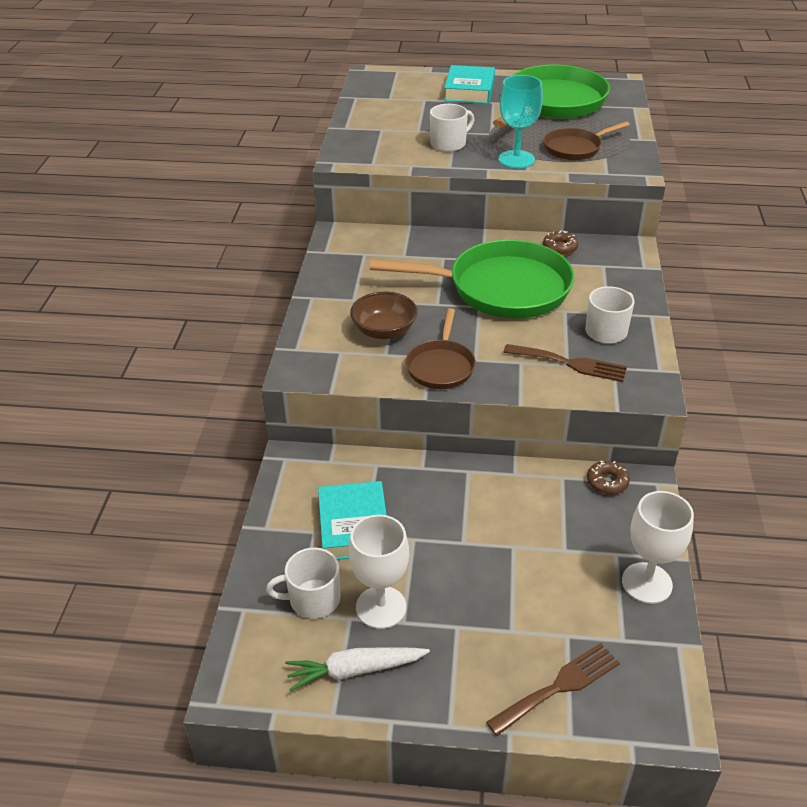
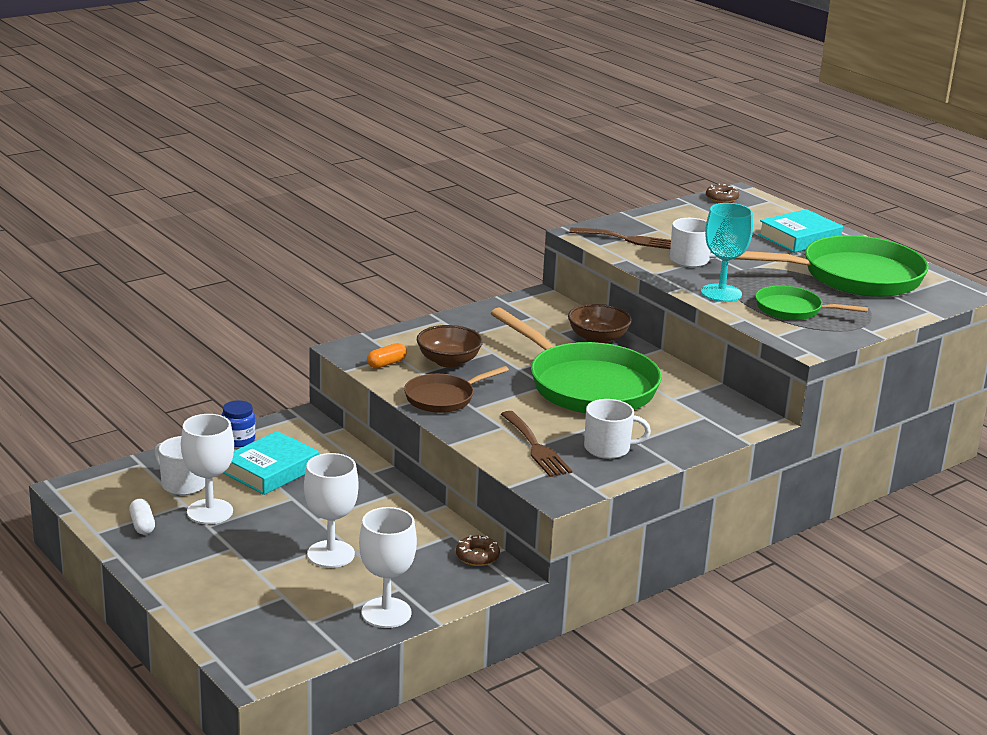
camera: 45 degrees right, 15 degrees down
(280, 519) = (238, 440): none -> blue jar
(348, 364) = (386, 364): none -> orange capsule
(355, 670) = (142, 525): white carrot -> white capsule
(436, 245) = (598, 339): none -> brown bowl
(527, 566) = (331, 554): none -> white goblet
(559, 687) = (229, 610): brown fork -> brown fork (628, 239)
(560, 248) = (694, 389): brown donut -> brown donut (721, 198)
(575, 148) = (793, 310): brown pan -> green pan

